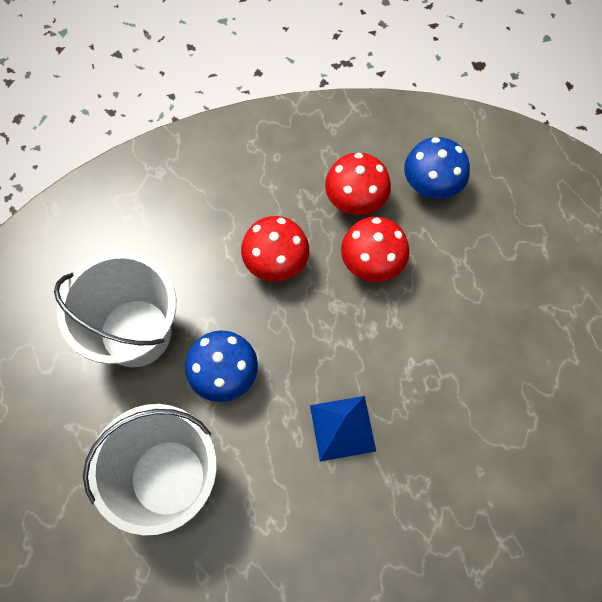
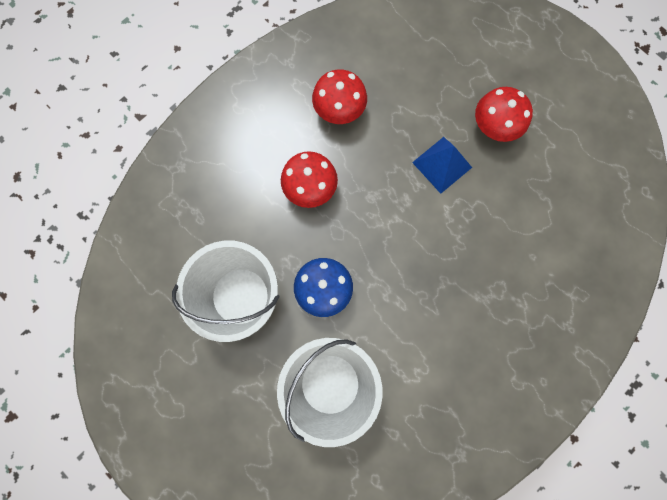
camera: 30 degrees left, 10 degrees up
(342, 428) = (427, 280): blue pyramid -> blue pyramid (442, 165)
(372, 263) = (378, 151): red mushroom -> red mushroom (494, 126)
(431, 184) = (386, 69): blue mushroom -> none

